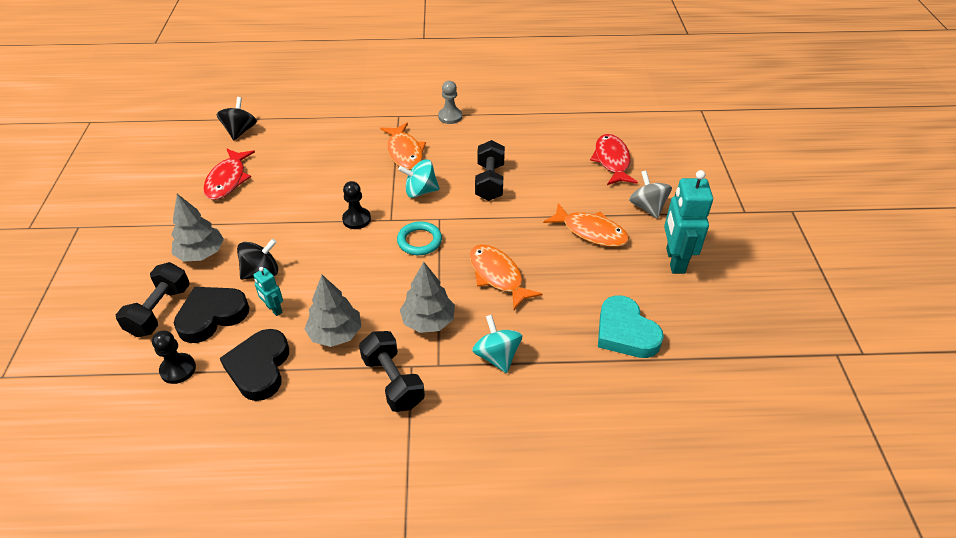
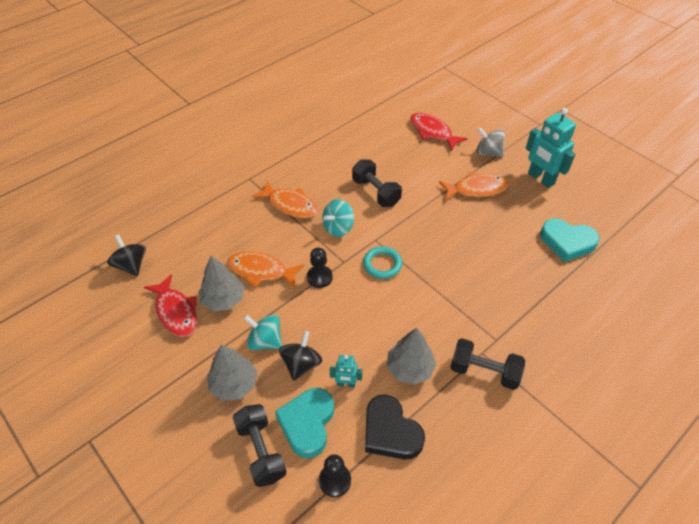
camera: 40 degrees left, 5 degrees up
(212, 316) = (307, 423): black heart -> turquoise heart
(428, 321) = (455, 316): grey tree -> grey tree (223, 299)
(450, 116) = (289, 158): grey pawn -> none
(497, 276) = (459, 255): orange fish -> orange fish (261, 271)
(497, 356) = (521, 308): turquoise spinning top -> turquoise spinning top (265, 341)

